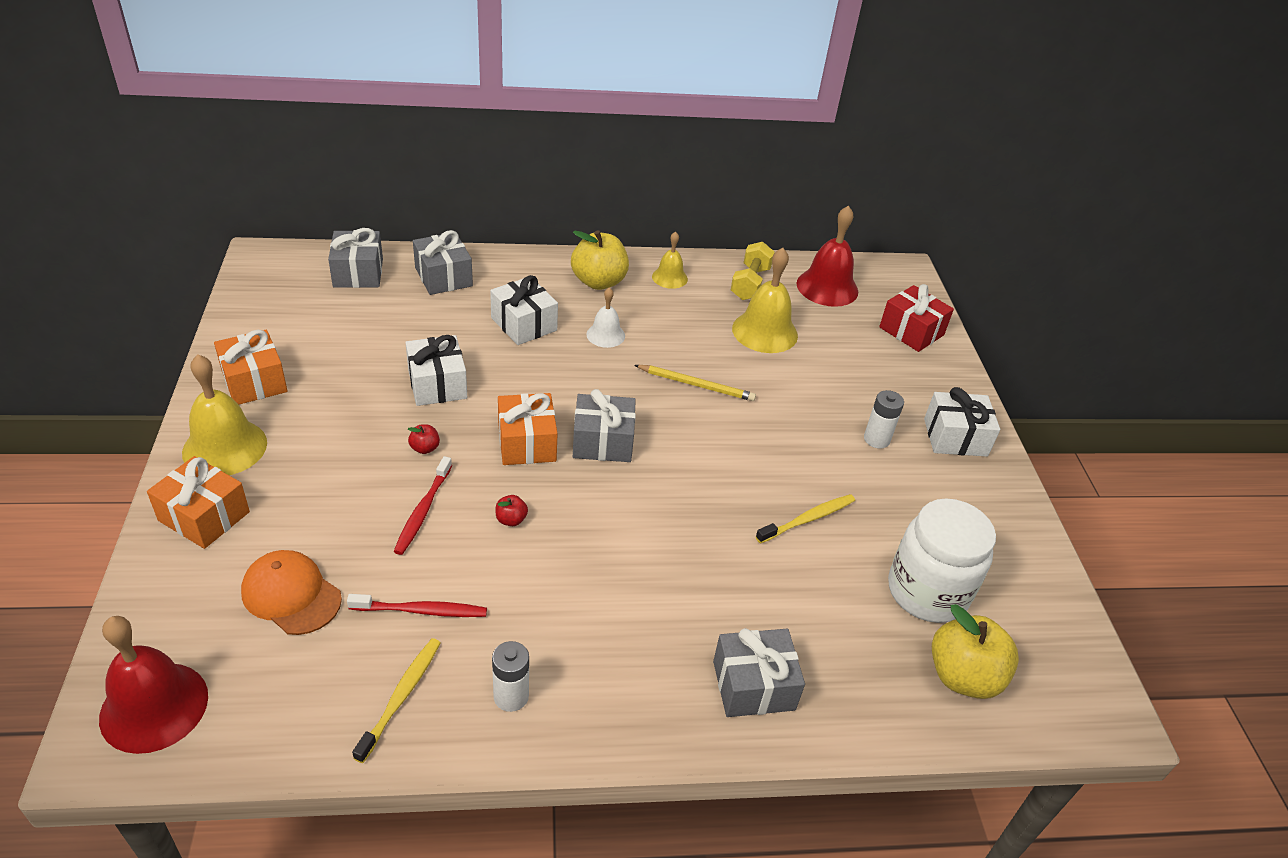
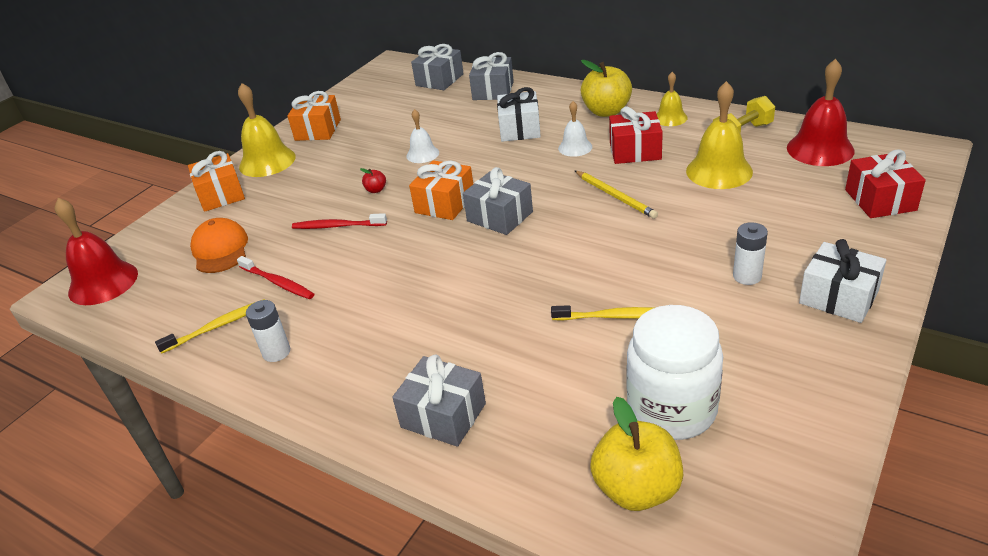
camera: 45 degrees right, 5 degrees down
(422, 511) = (337, 226): red toothbrush -> red toothbrush turned 45 degrees clockwise
(437, 384) = (422, 154): white gift -> white bell
(511, 520) = (385, 247): red apple -> none
(669, 326) = (635, 151): none -> red gift

